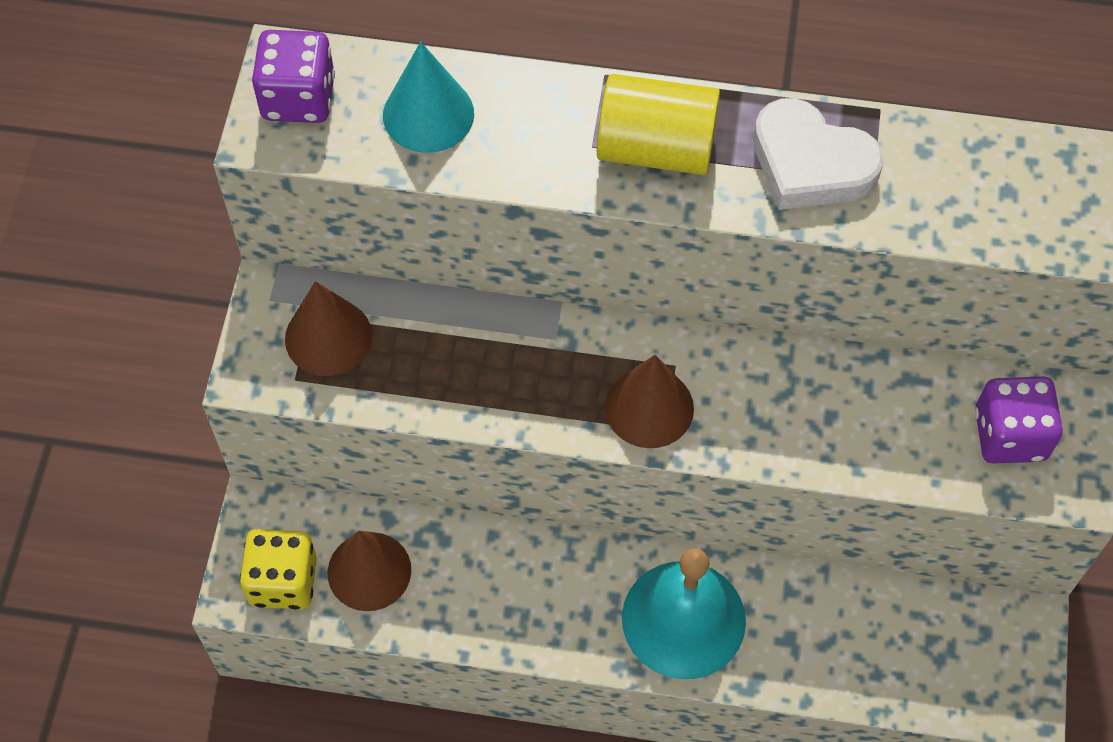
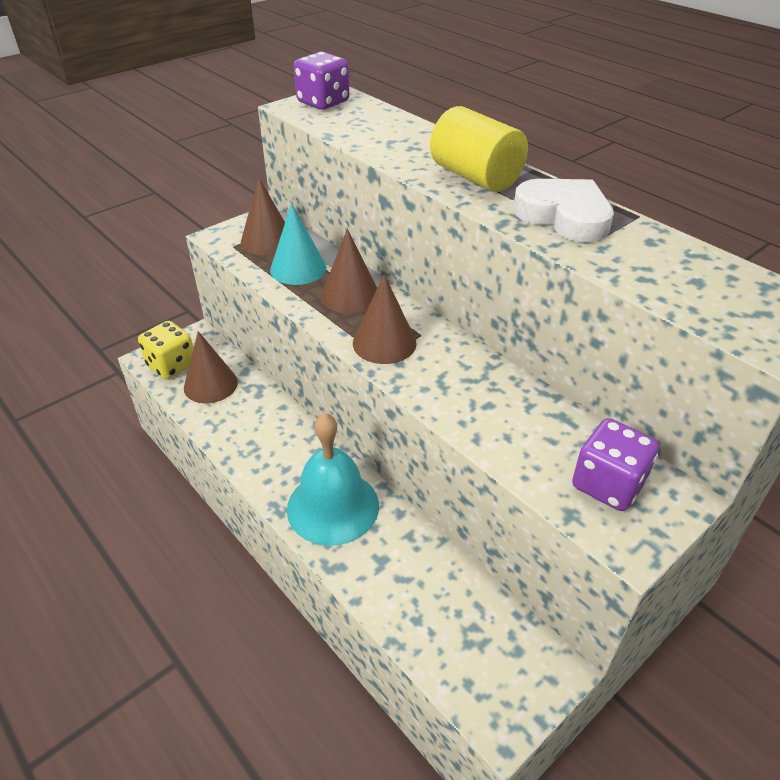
camera: 40 degrees right, 20 degrees down
(428, 114) = (373, 126): turquoise cone -> turquoise cone (298, 268)
(537, 360) = (350, 295): none -> brown cone
(810, 163) = (564, 216): white heart -> white heart turned 150 degrees clockwise

